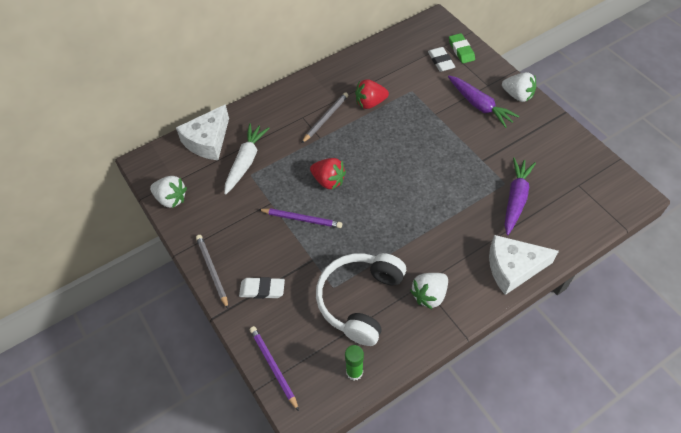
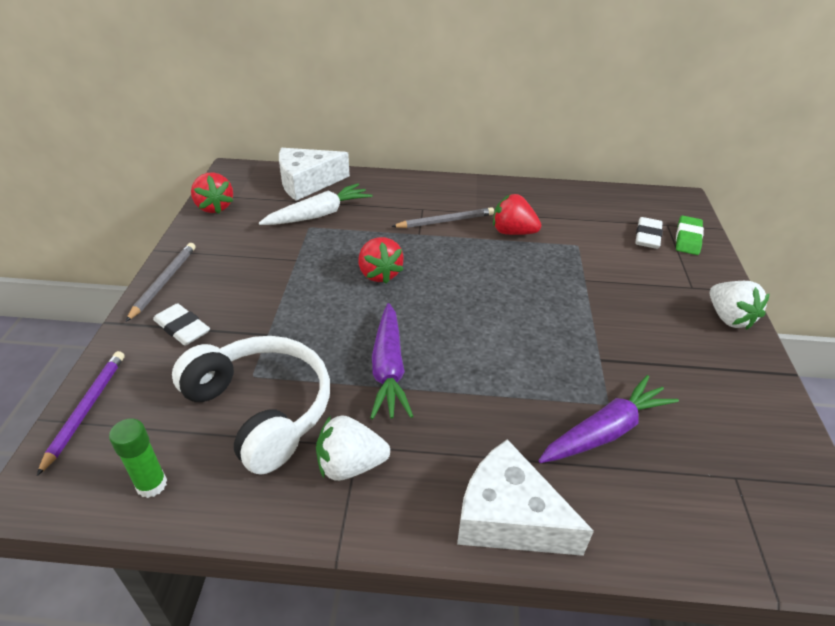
camera: 35 degrees right, 15 degrees down
(171, 199) = (214, 207): white strawberry -> red strawberry
(301, 219) = (306, 291): purple pencil -> none
(359, 300) = (262, 409): white headphones -> white headphones turned 75 degrees clockwise
(479, 105) = (657, 301): purple carrot -> purple carrot (388, 369)

